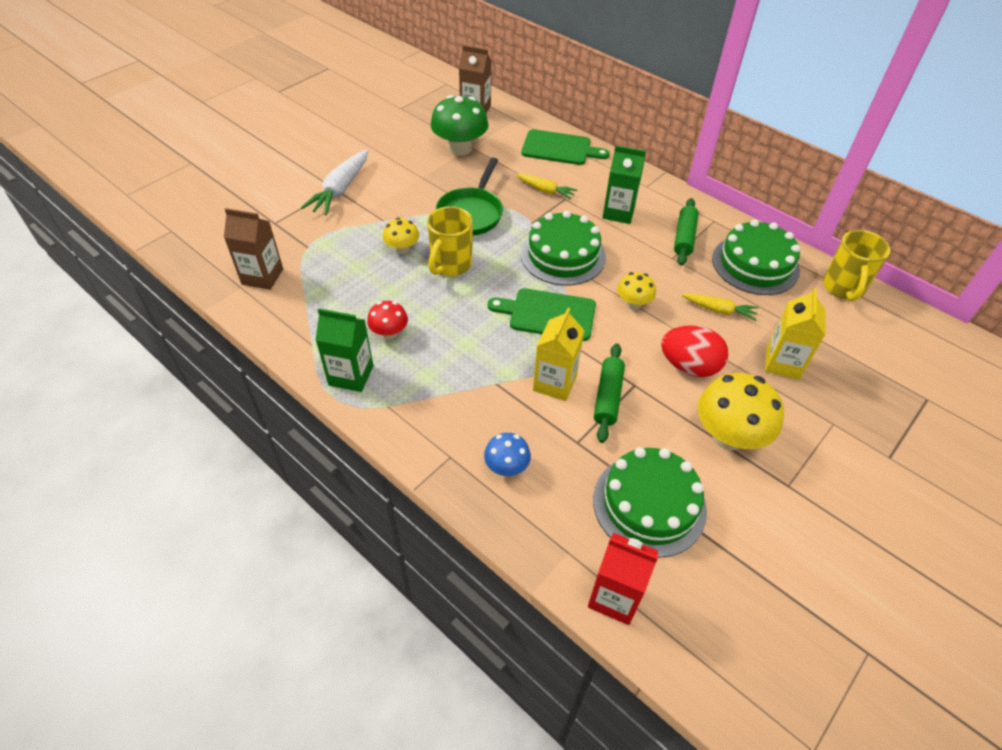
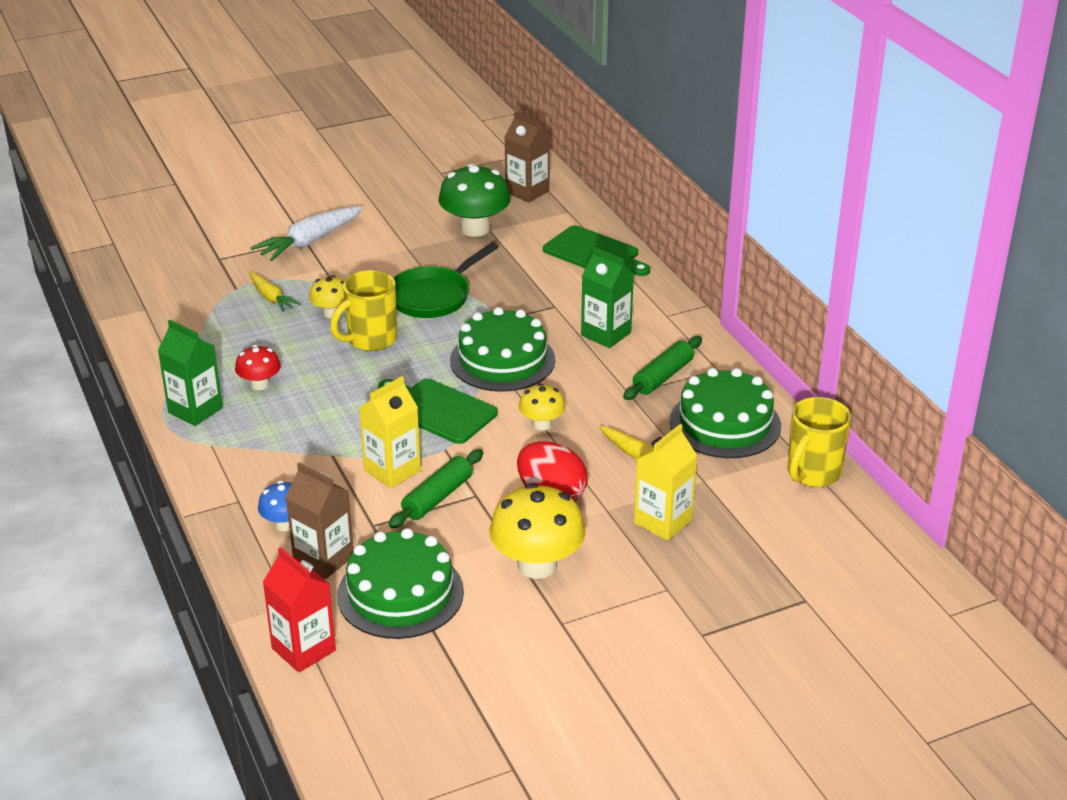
camera: 25 degrees right, 15 degrees down
(262, 276) = (172, 304): brown carton -> brown carton (323, 559)
(545, 190) = (538, 293): yellow carrot -> yellow carrot (271, 298)

